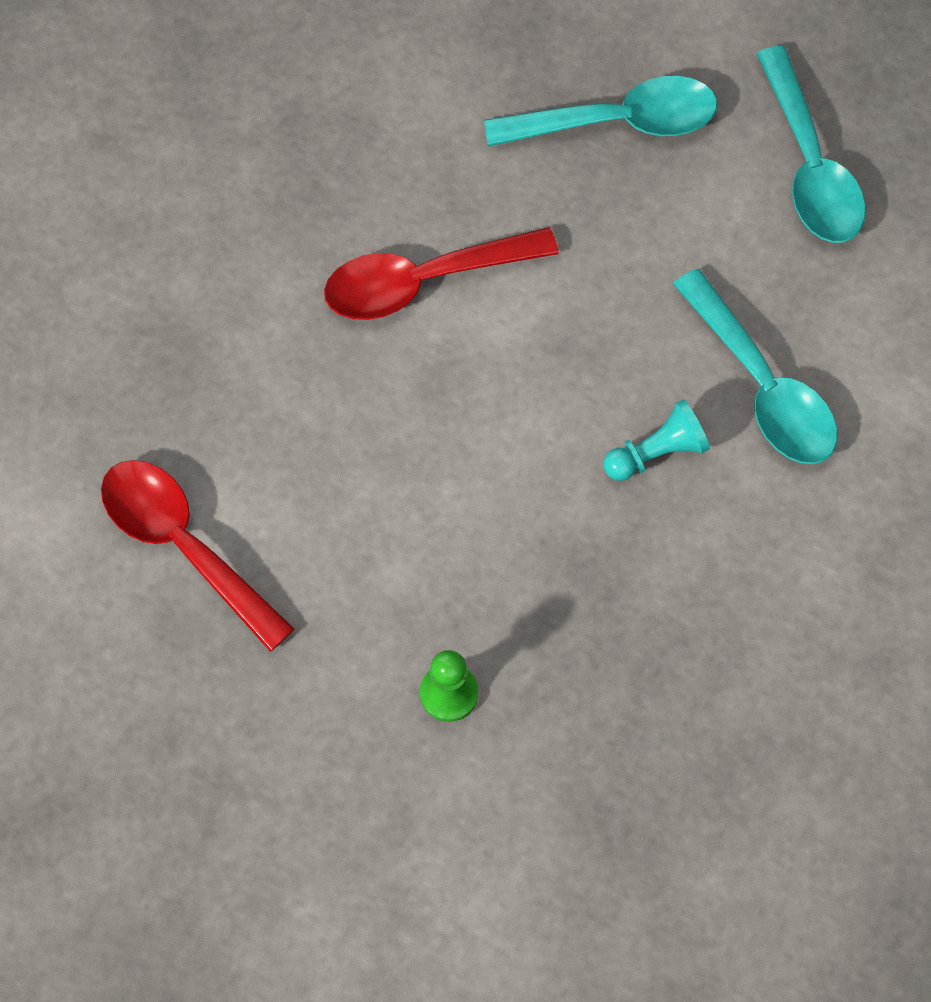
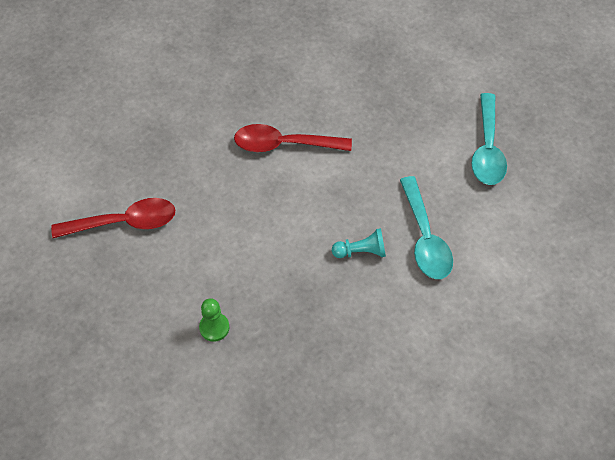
camera: 20 degrees right, 10 degrees down
(185, 546) = (124, 223): red spoon -> red spoon turned 105 degrees clockwise
(617, 122) = (403, 104): turquoise spoon -> none

